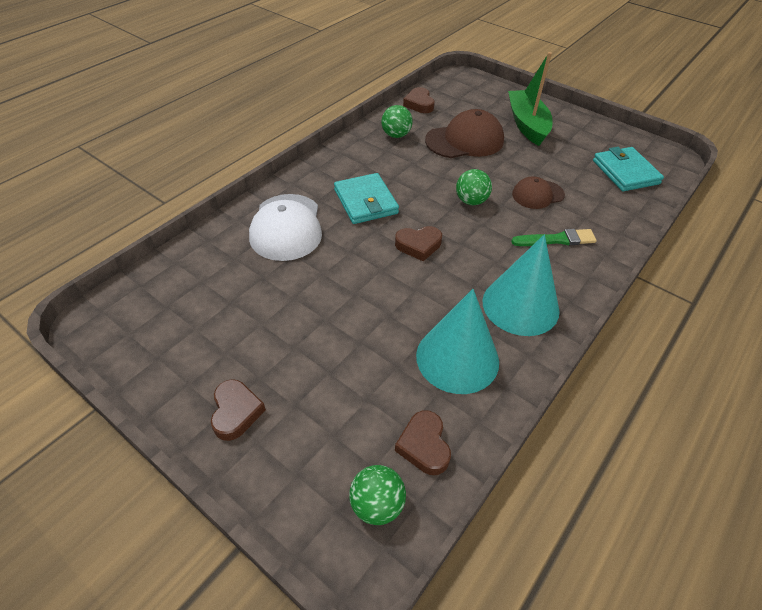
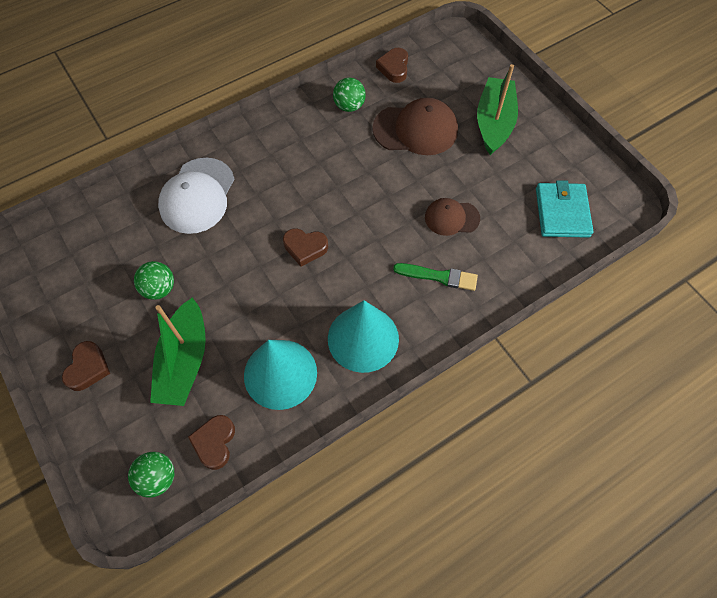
camera: 20 degrees right, 15 degrees up
(347, 374) = (184, 361): none -> green boat
(366, 201) = (281, 184): turquoise wallet -> none
(471, 201) = (381, 209): green ball -> green ball (159, 289)

